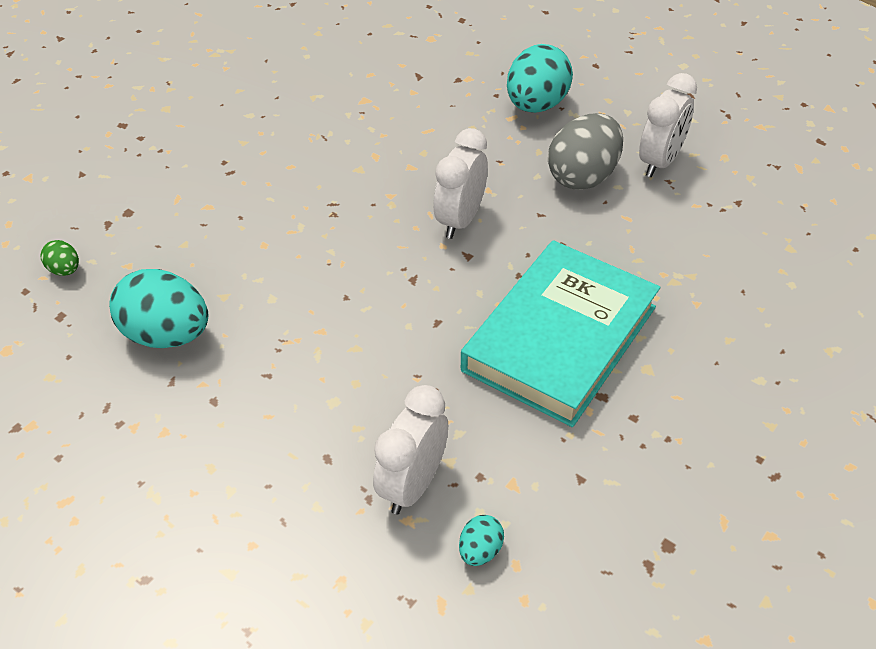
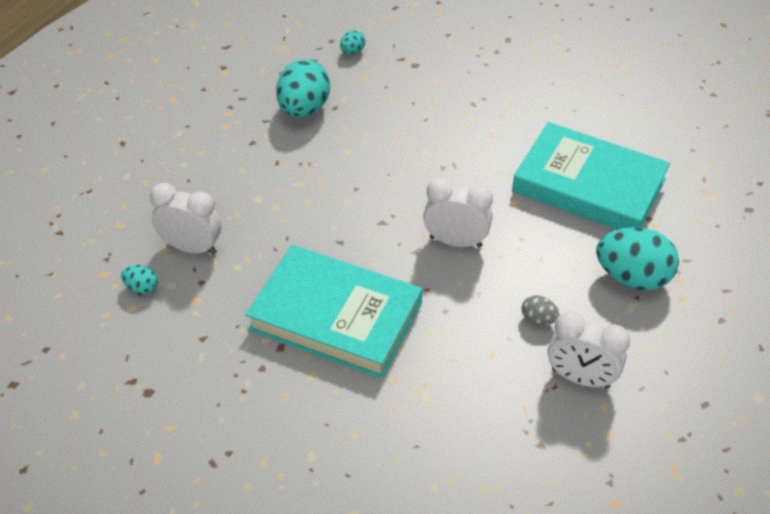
camera: 80 degrees right, 0 degrees up
(65, 270) = (352, 51): green egg -> turquoise egg
(400, 108) = (588, 185): none -> turquoise book
(583, 177) = (538, 319): grey egg -> grey egg, size x0.46

